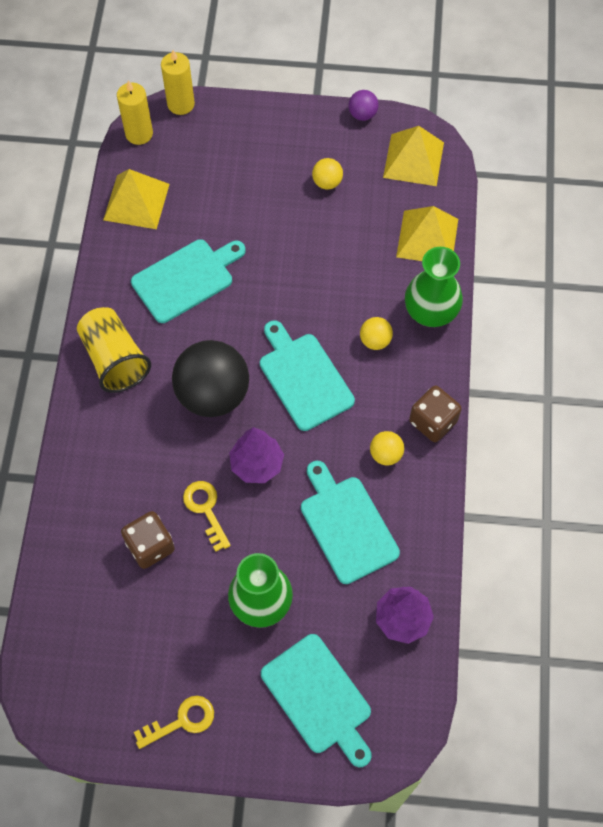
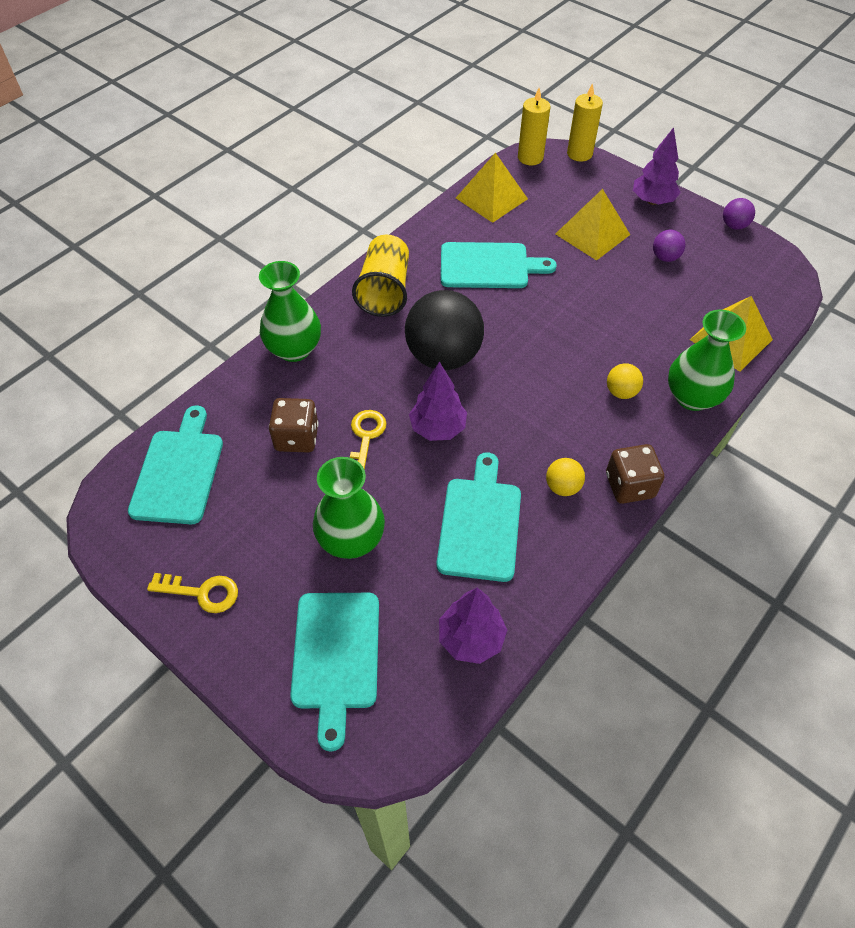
camera: 35 degrees right, 10 degrees down
(81, 466) = (294, 349): none -> green vase
(279, 125) = (652, 201): none -> purple tree
(303, 378) = (532, 386): turquoise cutting board -> turquoise cutting board (179, 471)
(327, 182) = (665, 257): yellow ball -> purple ball
(413, 159) = (759, 277): yellow pyramid -> yellow pyramid (592, 234)

